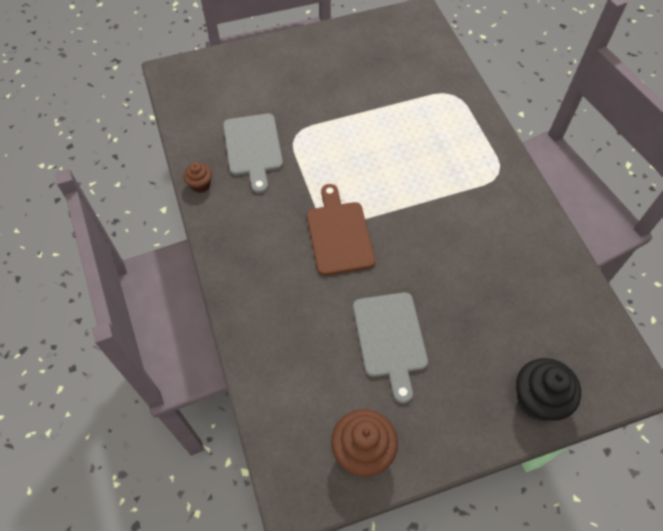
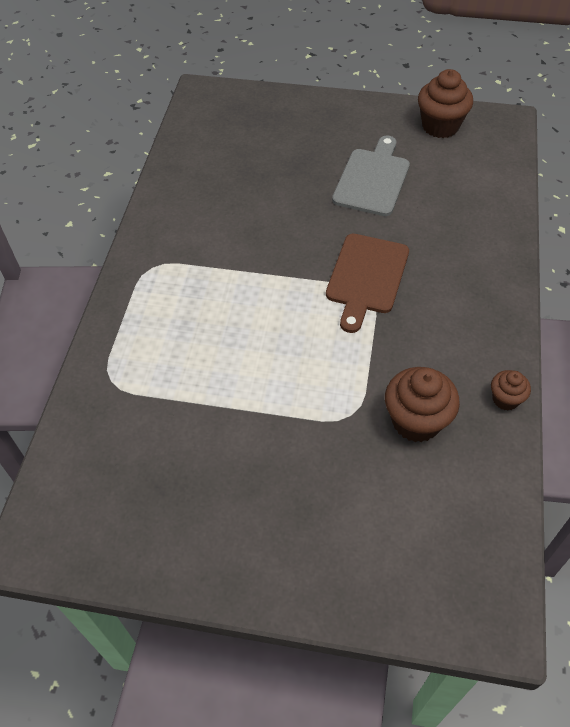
camera: 150 degrees left, 5 degrees down
(253, 148) = (416, 421): grey cutting board -> brown cupcake
(537, 400) = (284, 106): black cupcake -> none

